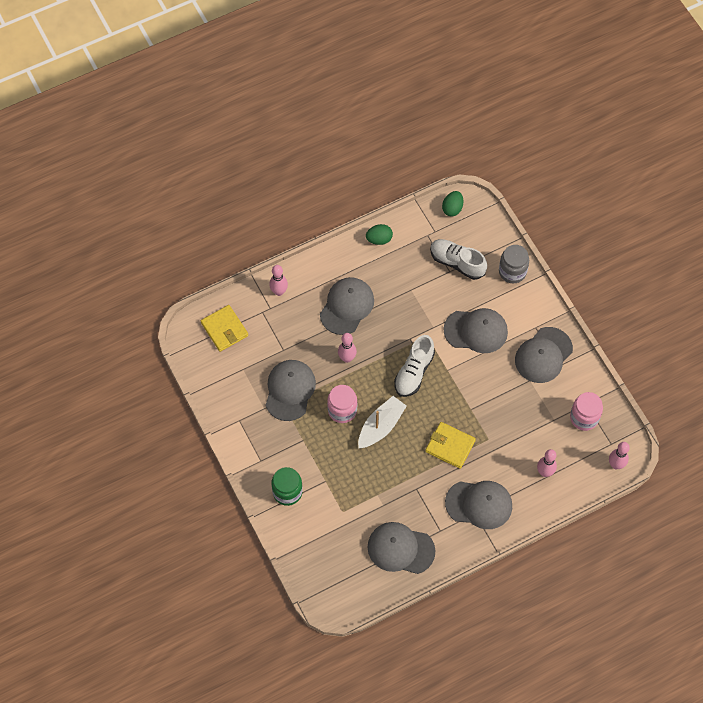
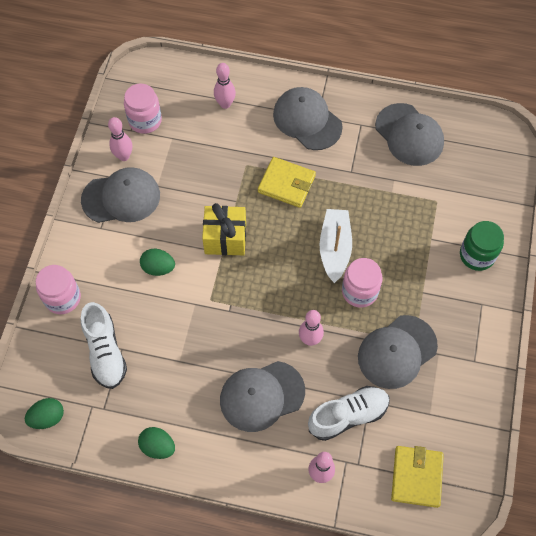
camera: 140 degrees left, 0 degrees up
(381, 426) = (335, 248): white boat -> white boat turned 105 degrees clockwise
(414, 372) = (256, 274): white shoe -> white shoe (348, 416)
(450, 446) = (286, 184): yellow wallet -> yellow wallet turned 45 degrees counterclockwise
(454, 380) = (225, 238): none -> yellow gift
(476, 331) = (158, 268): grey cap -> green egg
(512, 271) = (62, 298): grey jar -> pink jar
(616, 465) = (160, 67): pink bowling pin -> pink bowling pin (124, 156)

